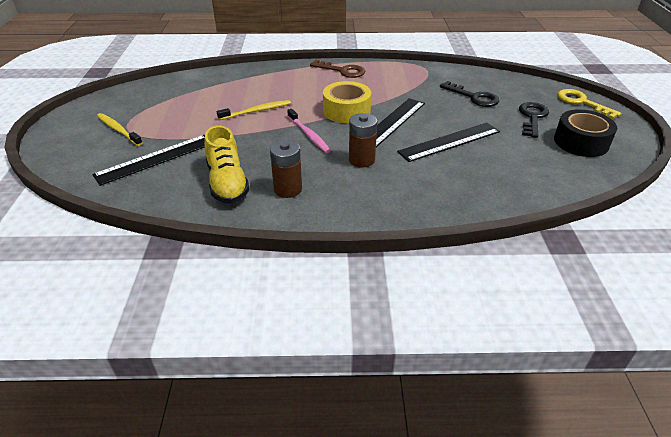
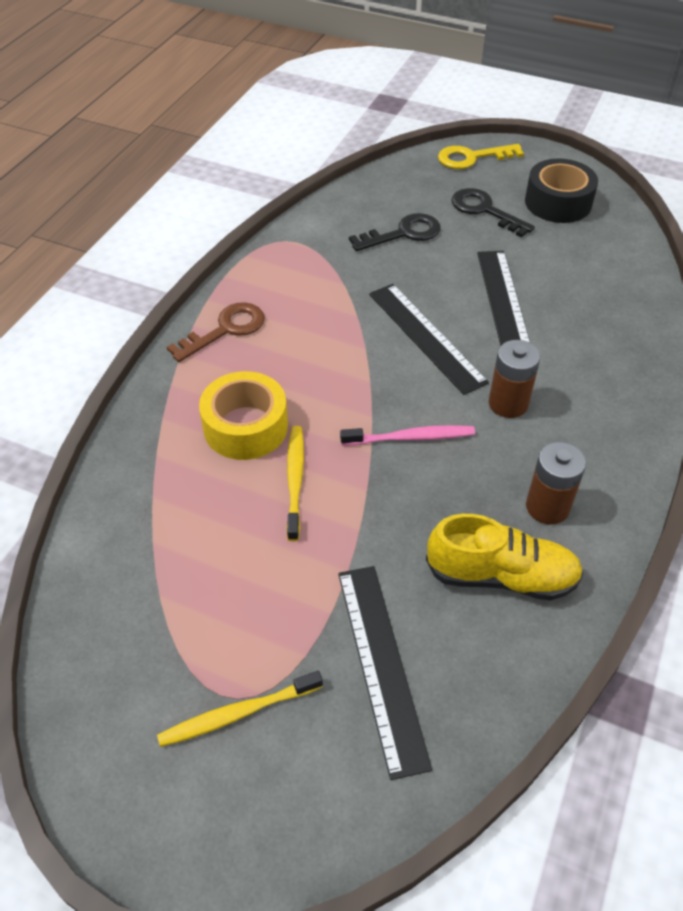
camera: 65 degrees left, 10 degrees up
(346, 111) = (362, 371): yellow tape -> yellow tape (245, 427)

